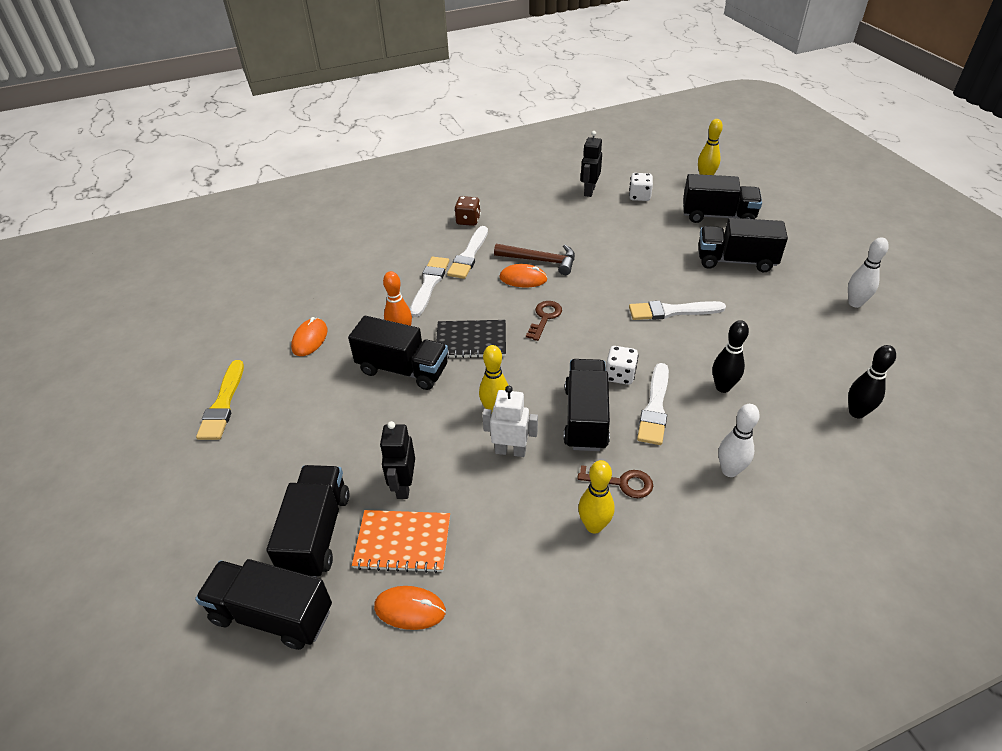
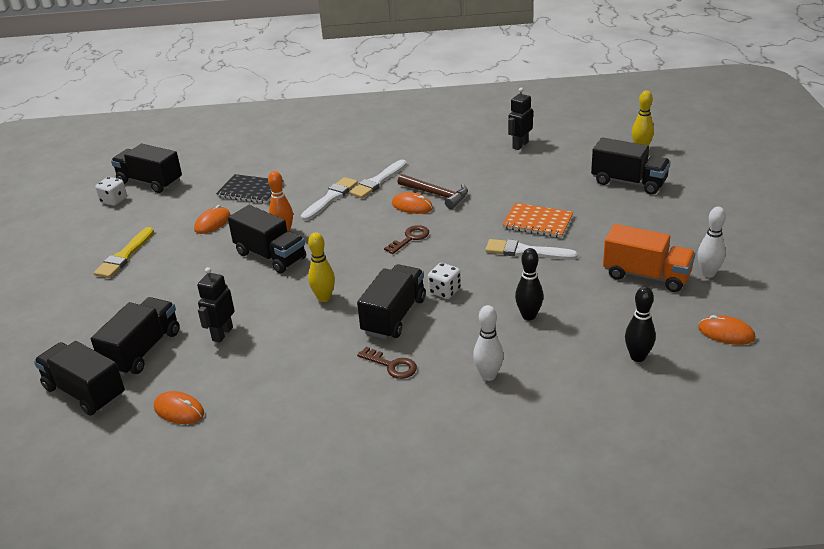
camera: 20 degrees right, 10 degrees down
(403, 542) = (199, 369): orange notebook -> orange notebook (537, 222)
(468, 220) = (395, 154): brown dice -> none
(471, 341) = (337, 245): black notebook -> black notebook (250, 191)
(510, 451) = (318, 327): white robot -> none
(594, 526) = (349, 389): yellow bowling pin -> none
(639, 196) = (564, 156): white dice -> white dice (114, 200)
(655, 407) = (458, 319): white brush -> none
(736, 261) = (617, 221): black truck -> black truck (150, 182)
(802, 316) = (646, 276): none -> orange truck
(915, 366) = (726, 333): none -> orange mouse

